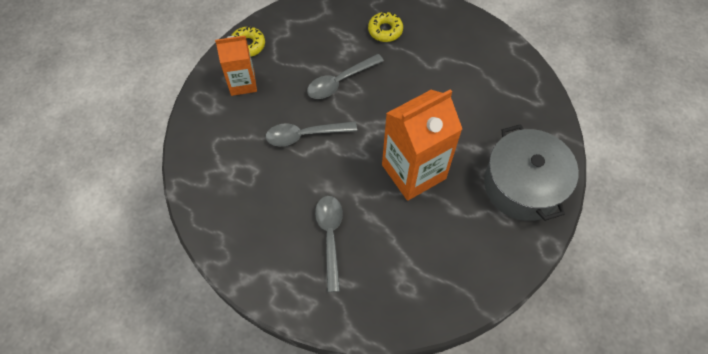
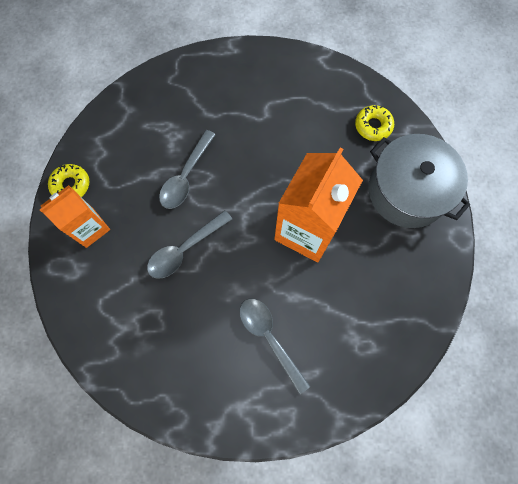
camera: 30 degrees left, 10 degrees up
(385, 30) = (198, 102): yellow donut -> yellow donut (373, 126)

